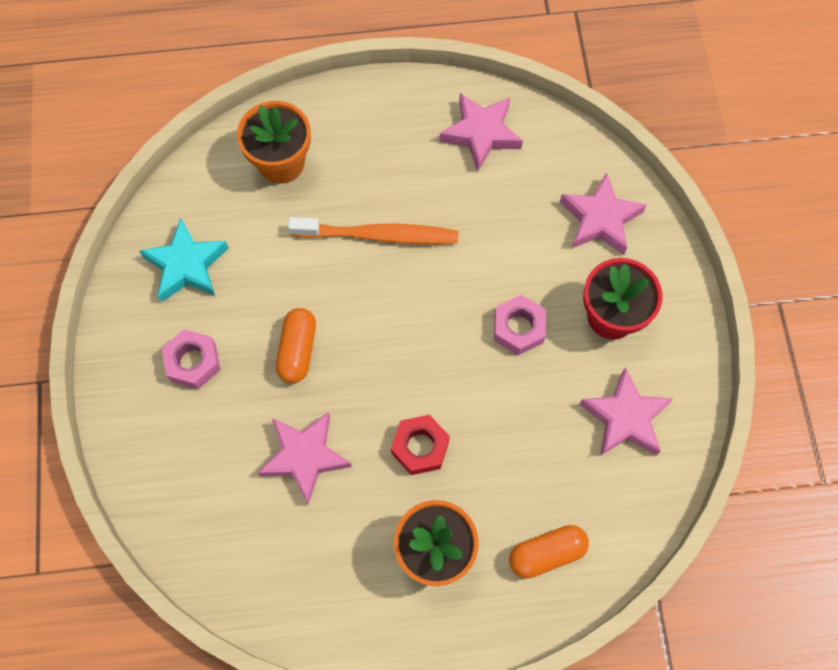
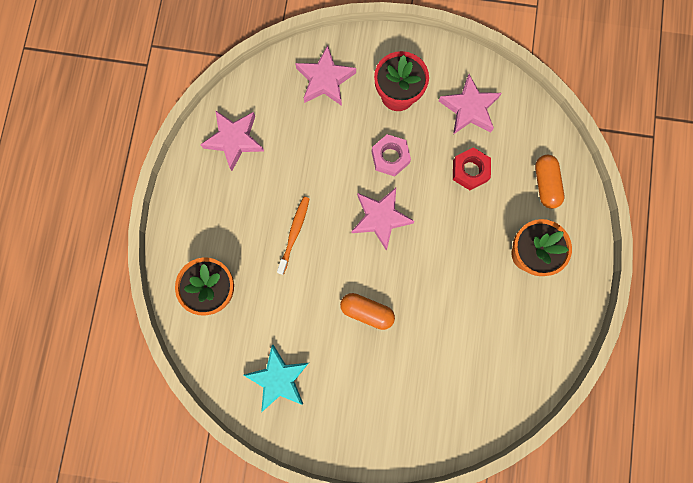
camera: 75 degrees left, 10 degrees up
(193, 362) = (356, 388): pink nut -> none
(305, 457) = (445, 324): pink star -> pink star (380, 218)
(378, 235) = (294, 233): orange toothbrush -> orange toothbrush, size x0.65
(420, 447) = (457, 245): red nut -> red nut (470, 171)

